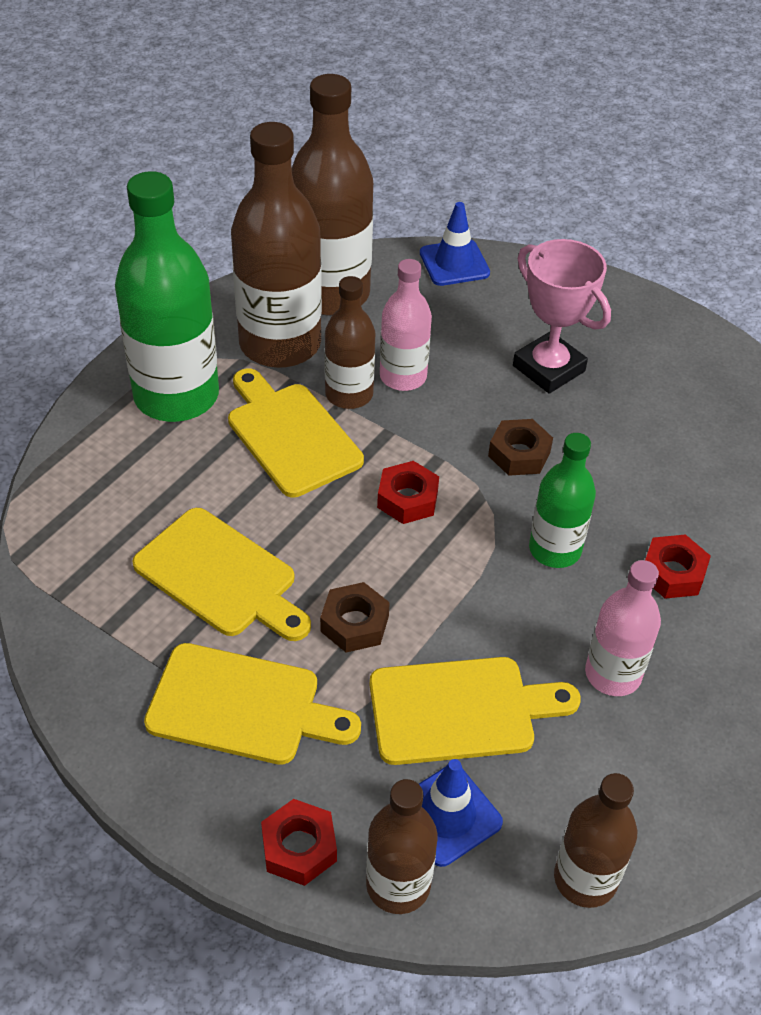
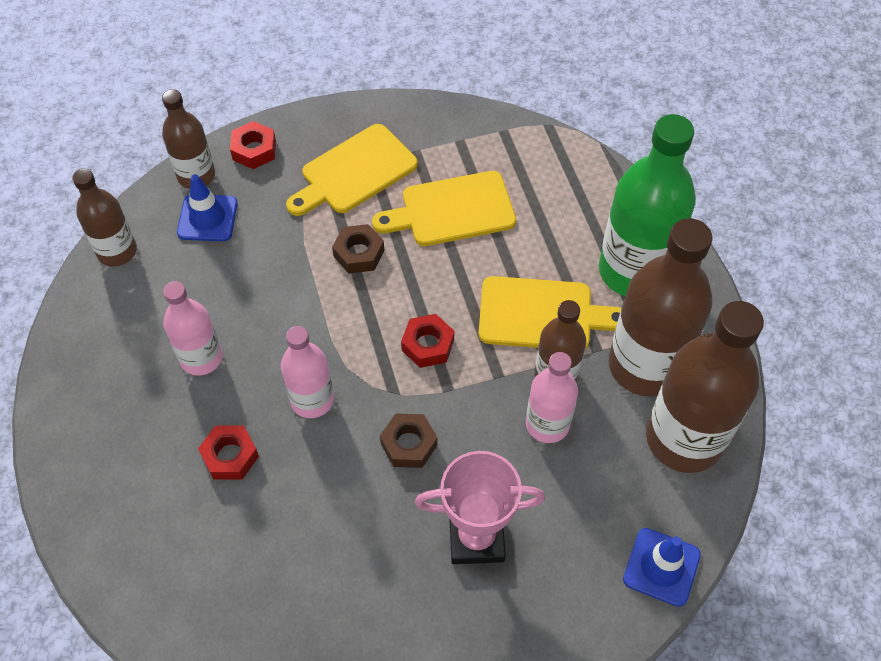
camera: 130 degrees right, 10 degrees up
(460, 710) = (256, 265): yellow cutting board -> none
(555, 549) = (312, 400): green bottle -> pink bottle

